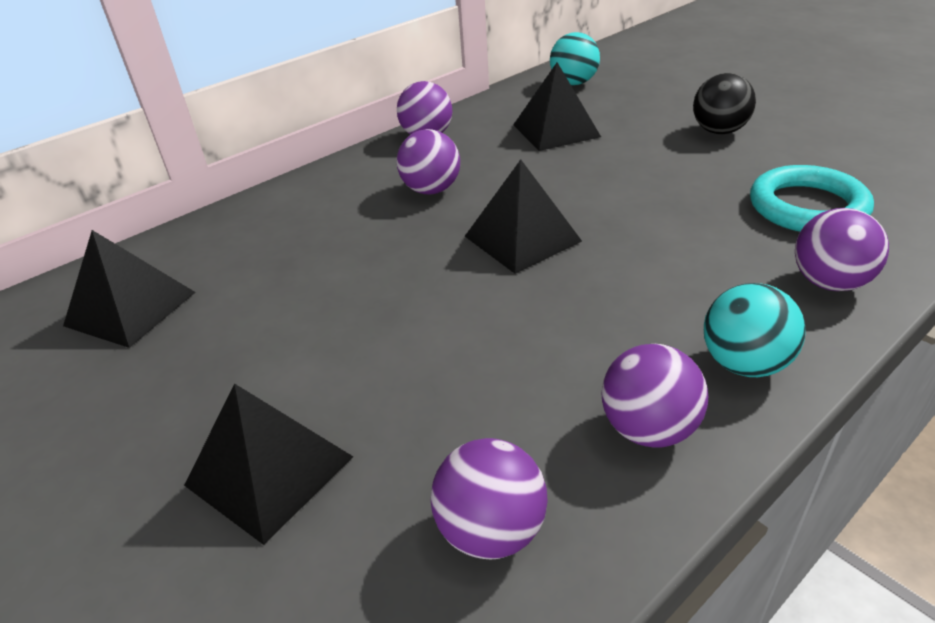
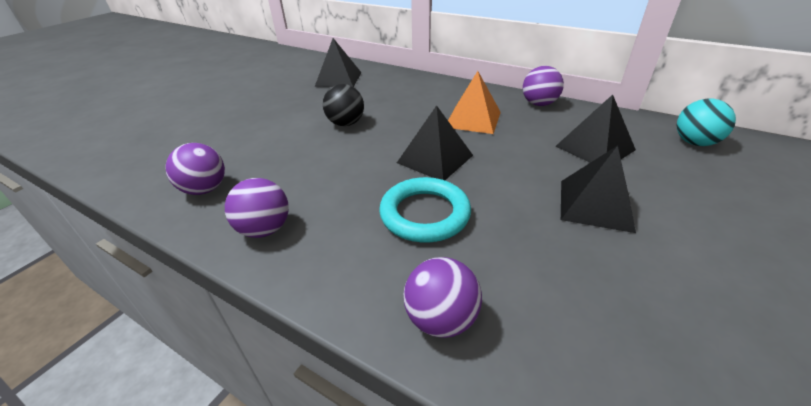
camera: 70 degrees right, 0 degrees up
(269, 471) = (245, 132): black pyramid -> black pyramid (595, 205)
(431, 190) = (473, 119): purple ball -> orange pyramid
(719, 131) = (686, 236): black ball -> black ball (346, 123)
(744, 363) = (325, 267): turquoise ball -> none
(807, 207) = (570, 306): turquoise ring -> turquoise ring (425, 214)

